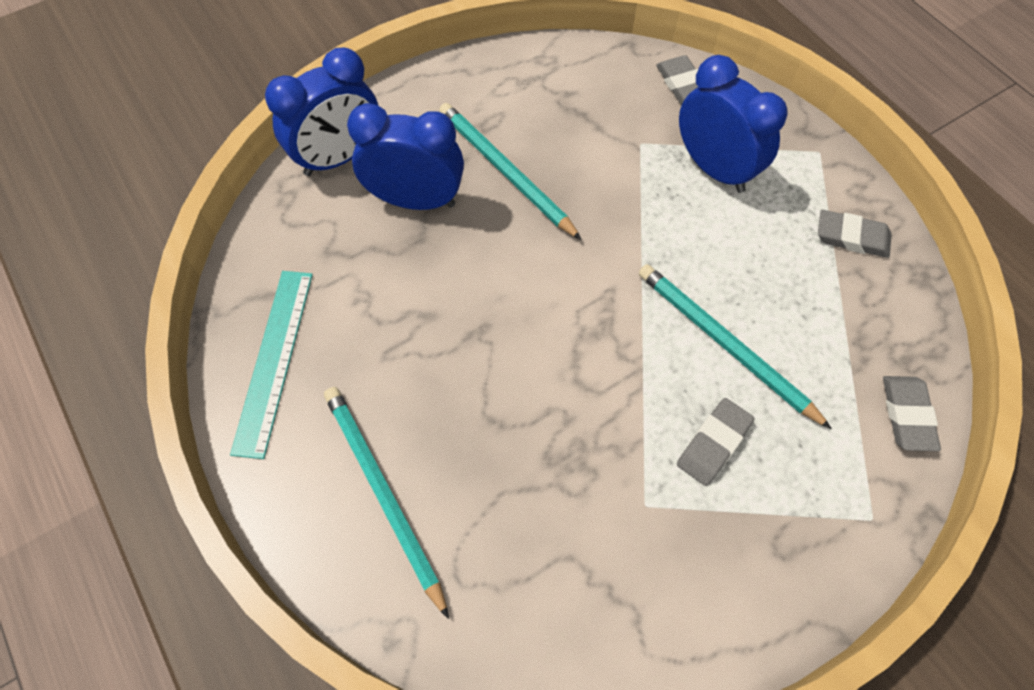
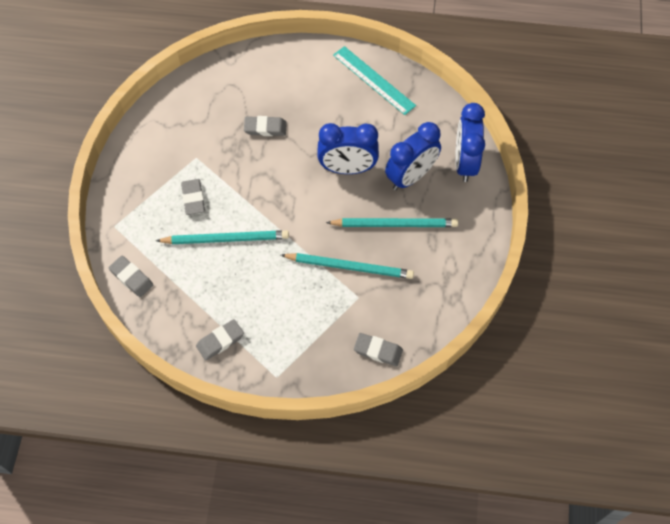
camera: 130 degrees right, 0 degrees up
(383, 493) = (283, 82): turquoise pencil -> turquoise pencil (349, 267)
(498, 445) = (265, 128): none -> grey eraser
(714, 168) = (313, 316): blue clock -> blue clock (347, 168)

